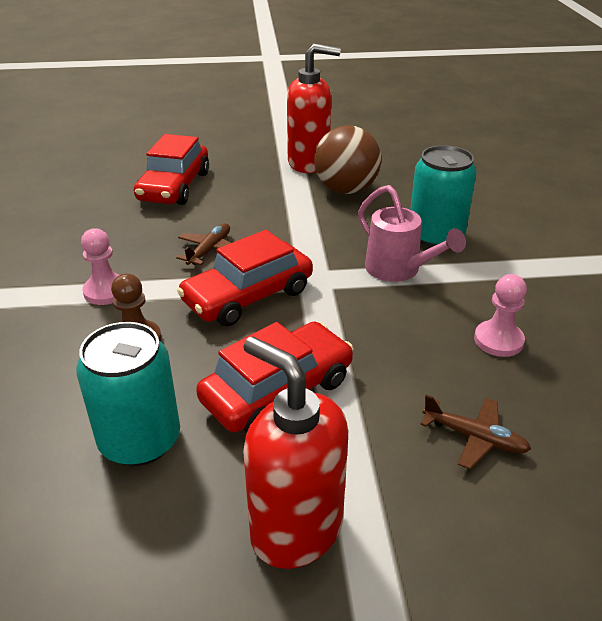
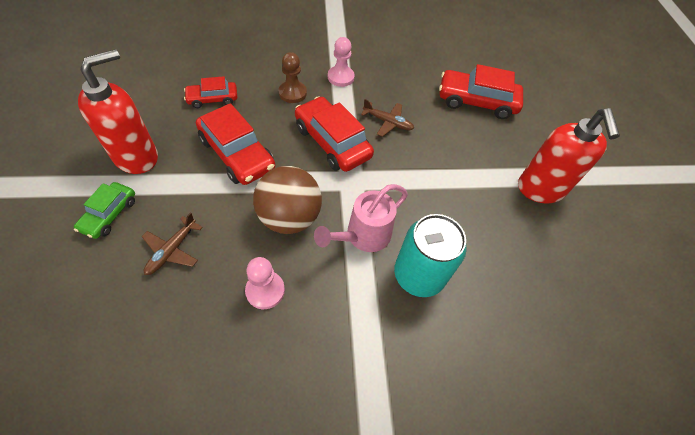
camera: 85 degrees right, 20 degrees up
(140, 440) = (213, 99): turquoise can -> red car
(346, 190) = (494, 213): brown ball -> brown ball (289, 217)
(434, 537) = (109, 214): none -> green car

